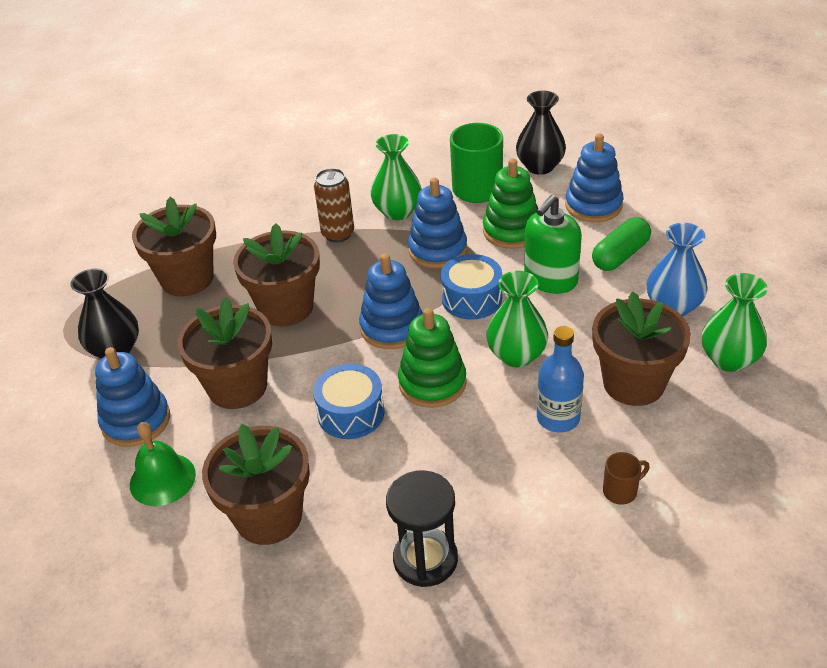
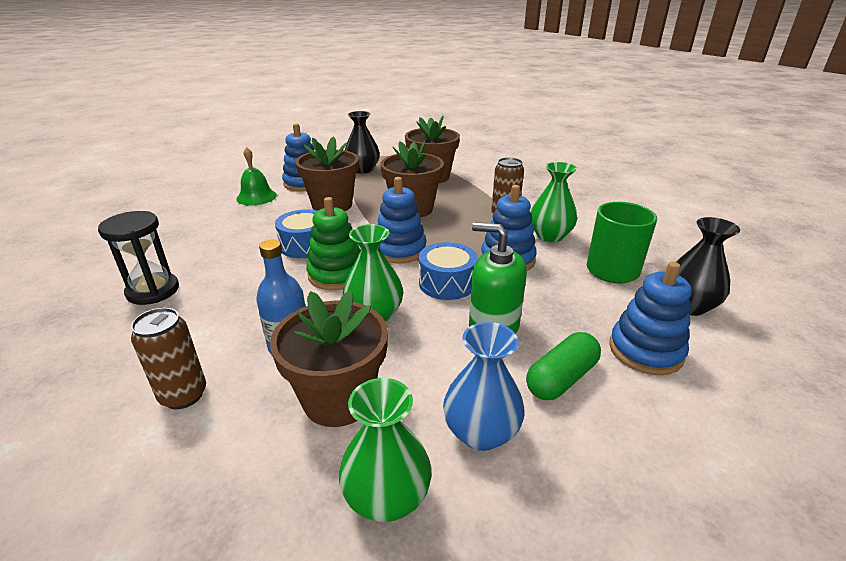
camera: 75 degrees right, 10 degrees down
(268, 516) = (216, 230): brown flower pot -> none
(511, 231) = (559, 296): green stacking toy -> none
(620, 255) = (561, 378): green capsule -> green capsule turned 75 degrees counterclockwise
(621, 491) = (183, 395): brown mug -> brown can

